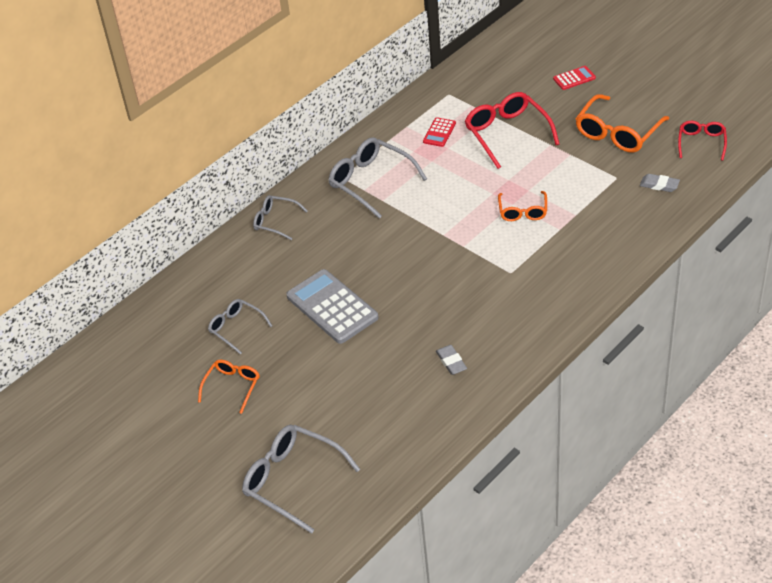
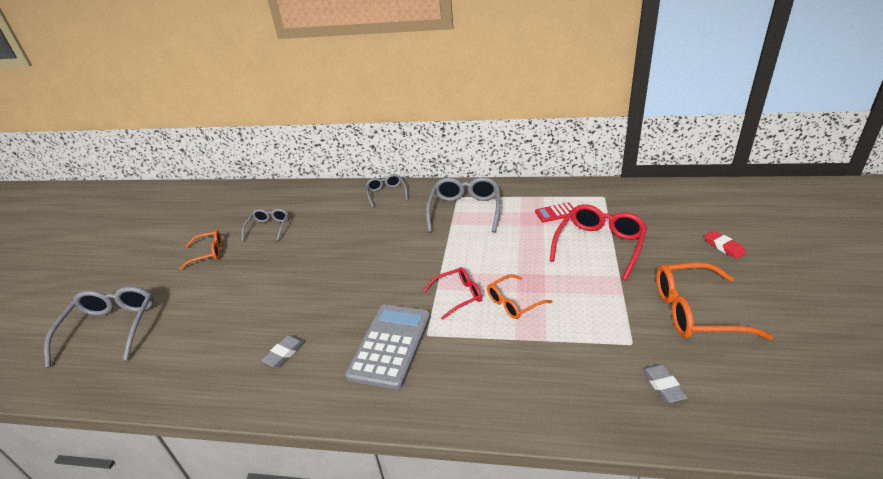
camera: 55 degrees right, 10 degrees down
(332, 307) = (314, 257): grey calculator -> grey calculator (390, 345)
(574, 78) = (723, 247): red calculator -> red eraser
(701, 143) = (777, 389): red glasses -> red glasses (458, 296)

